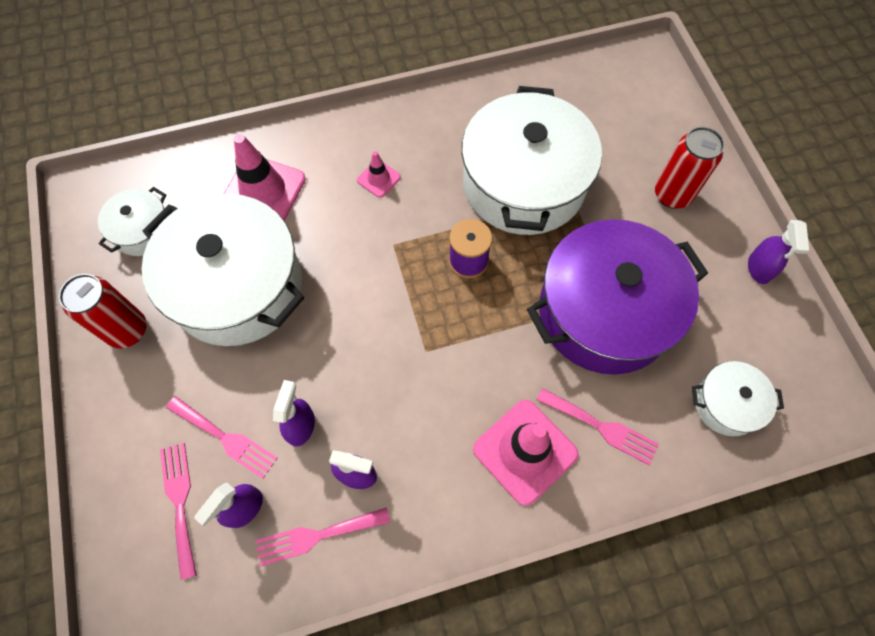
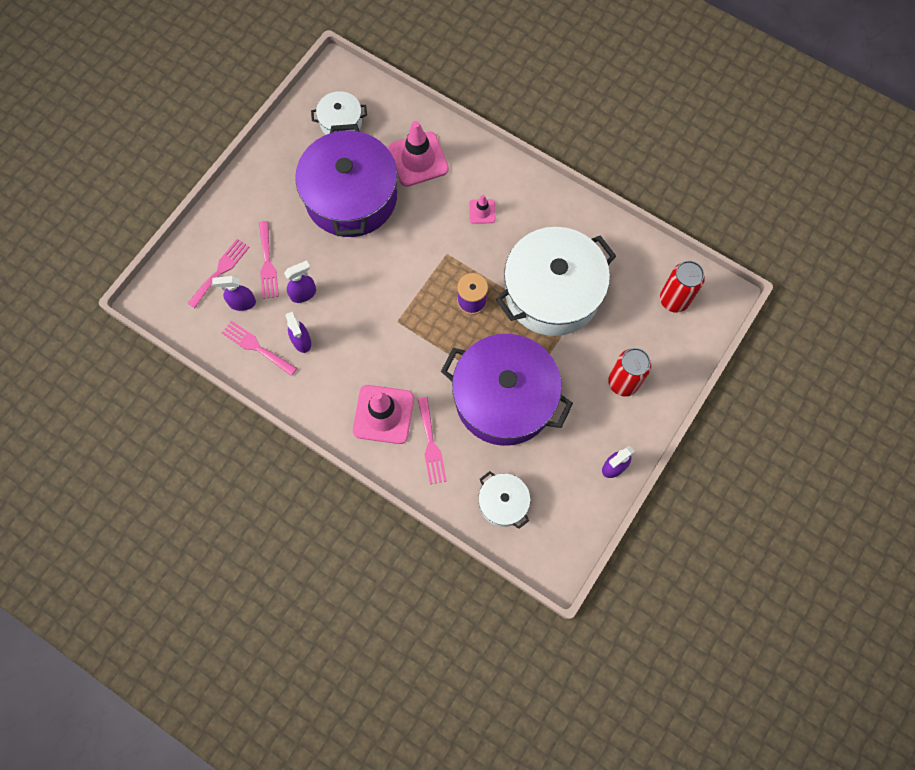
camera: 50 degrees right, 5 degrees up
(127, 330) = (281, 167): red can -> red can (674, 300)
(237, 286) = (351, 197): white pot -> purple pot

